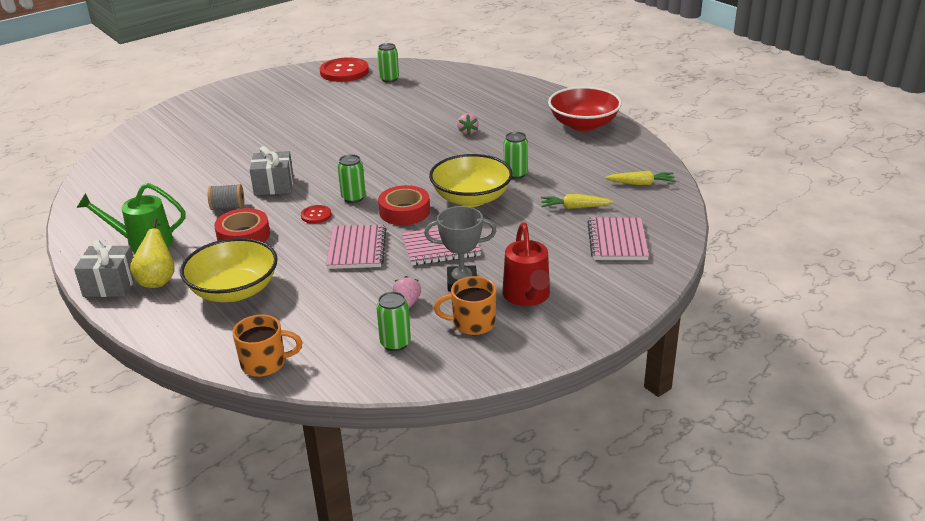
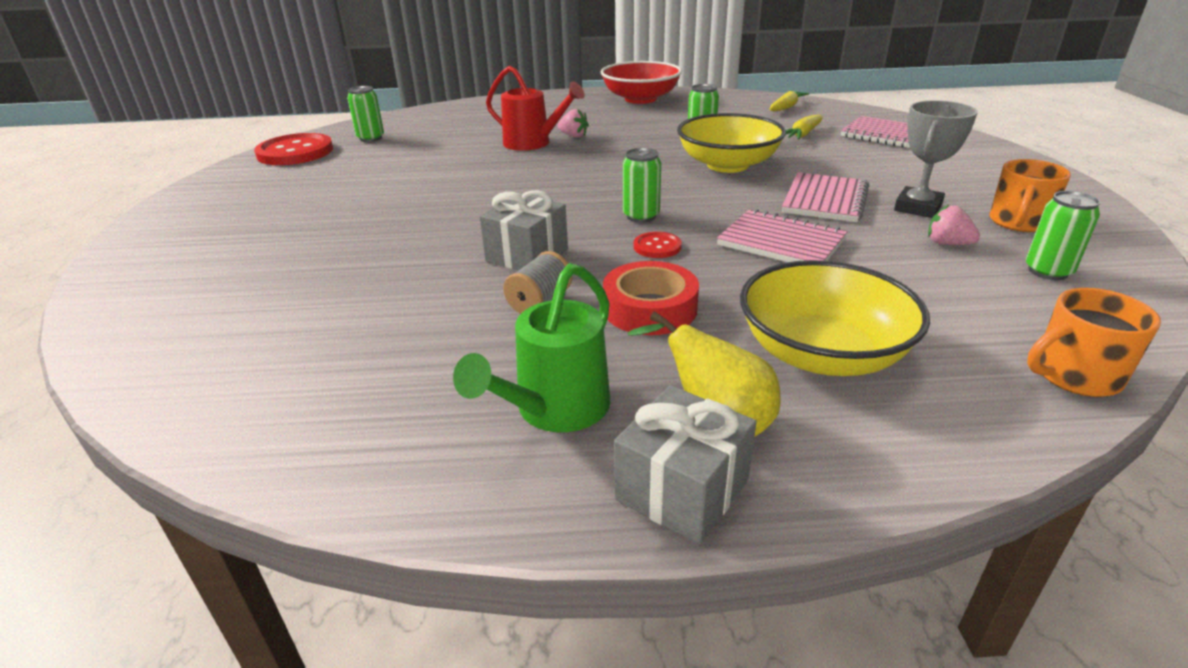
camera: 55 degrees left, 0 degrees up
(265, 363) = (1074, 376): orange mug -> orange mug turned 135 degrees counterclockwise
(404, 211) = (716, 199): red tape -> none
(527, 297) = (972, 188): red watering can -> red watering can (533, 143)

